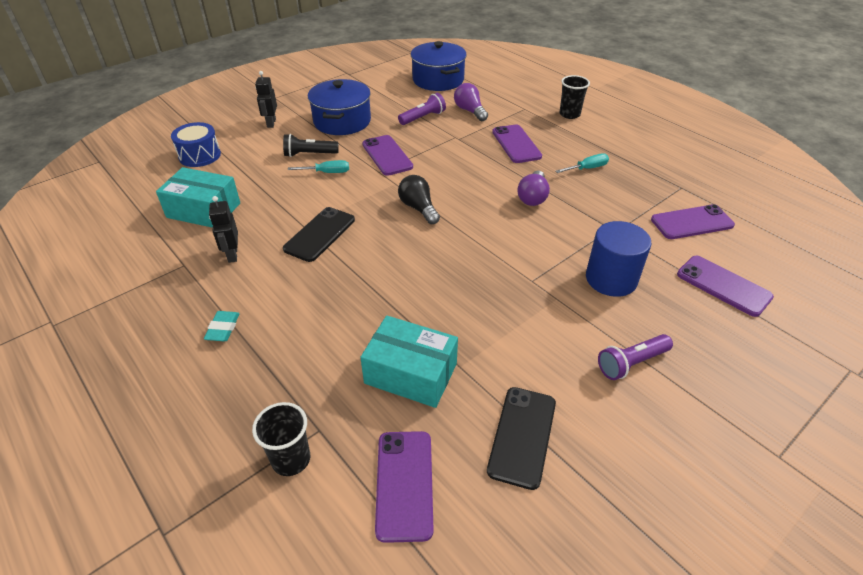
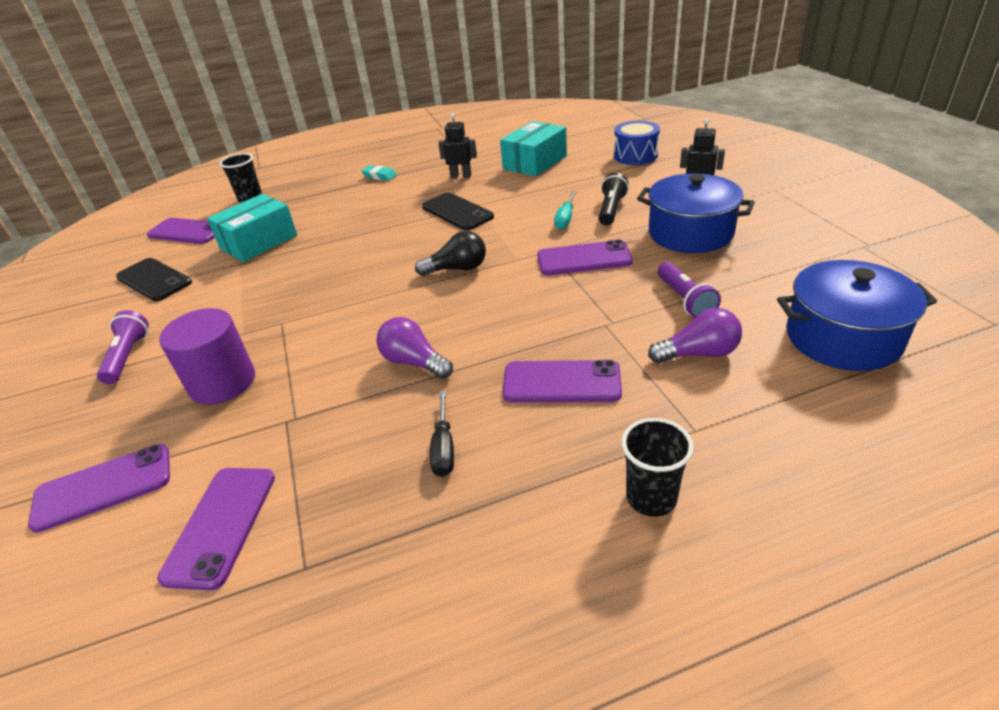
camera: 115 degrees right, 5 degrees down
(587, 168) = (444, 448): turquoise screwdriver -> black screwdriver
(611, 279) = (223, 382): blue cylinder -> purple cylinder

